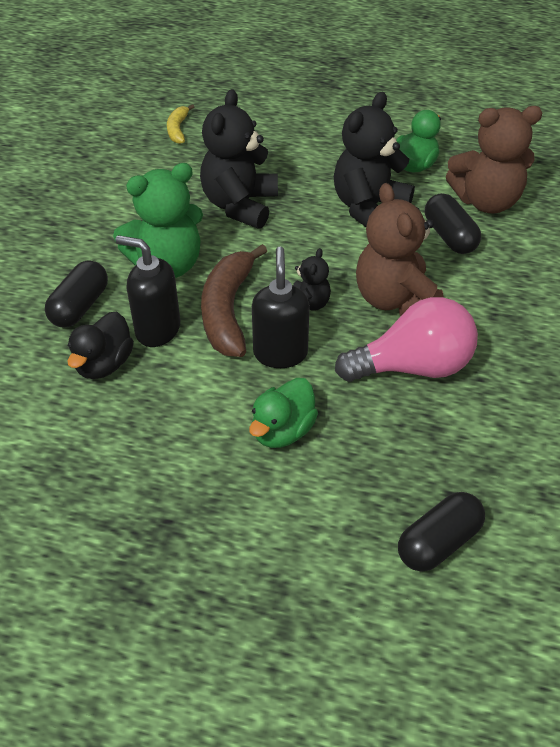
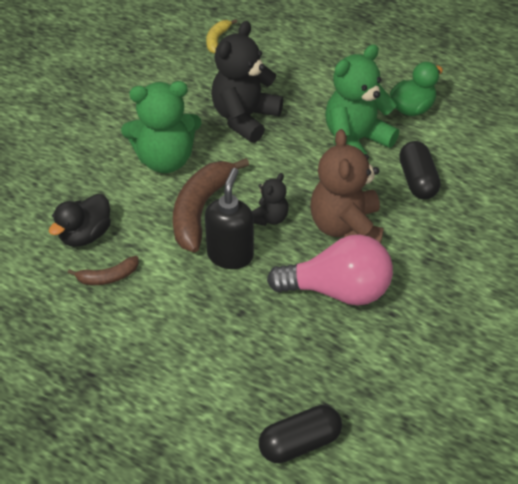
camera: 15 degrees right, 0 degrees up
(80, 306) = (83, 182): black capsule -> none
(148, 405) = (108, 277): none -> brown banana
(157, 330) = (137, 215): black soap dispenser -> none
(282, 430) = (208, 321): green duck -> none
(369, 208) = (355, 141): black teddy bear -> green teddy bear
(486, 201) = (464, 154): brown teddy bear -> none

